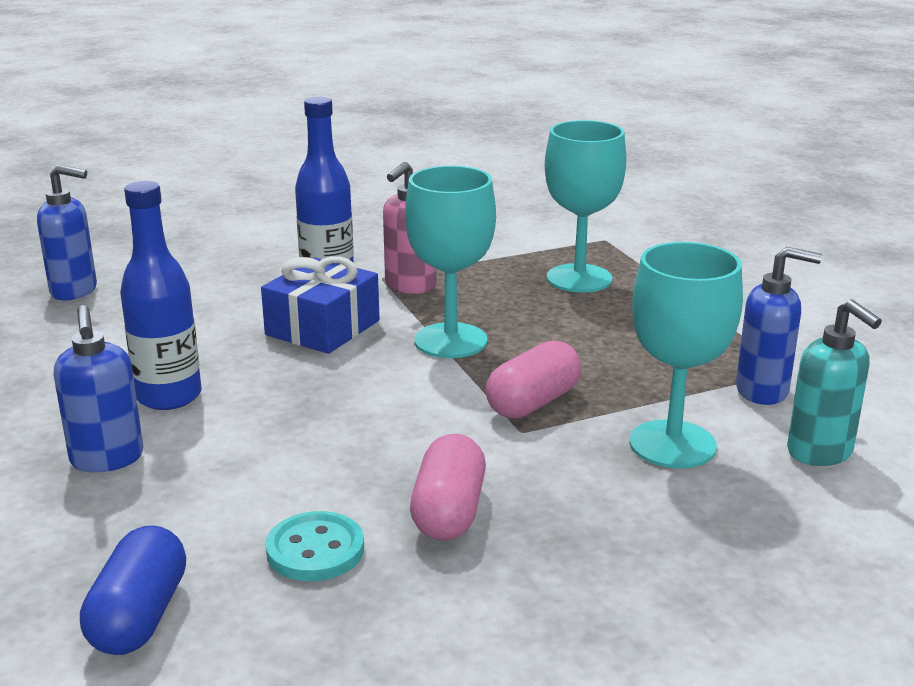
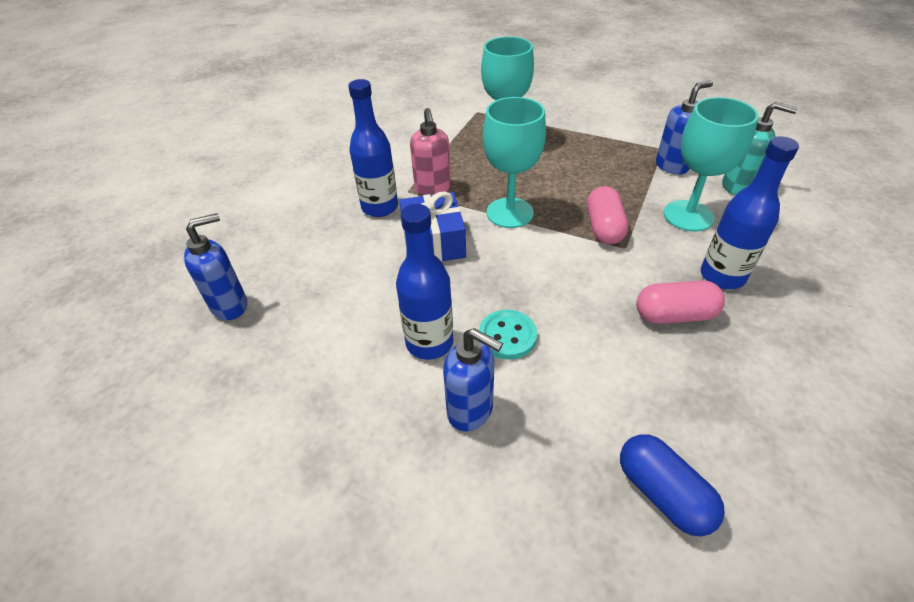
camera: 40 degrees left, 20 degrees up
(315, 550) = (663, 382): turquoise button -> turquoise button (507, 336)
(448, 512) = (674, 315): pink capsule -> pink capsule turned 60 degrees counterclockwise
(587, 515) = (722, 276): none -> blue bottle

